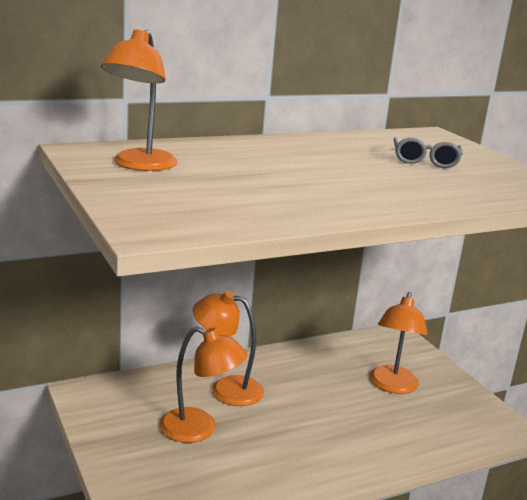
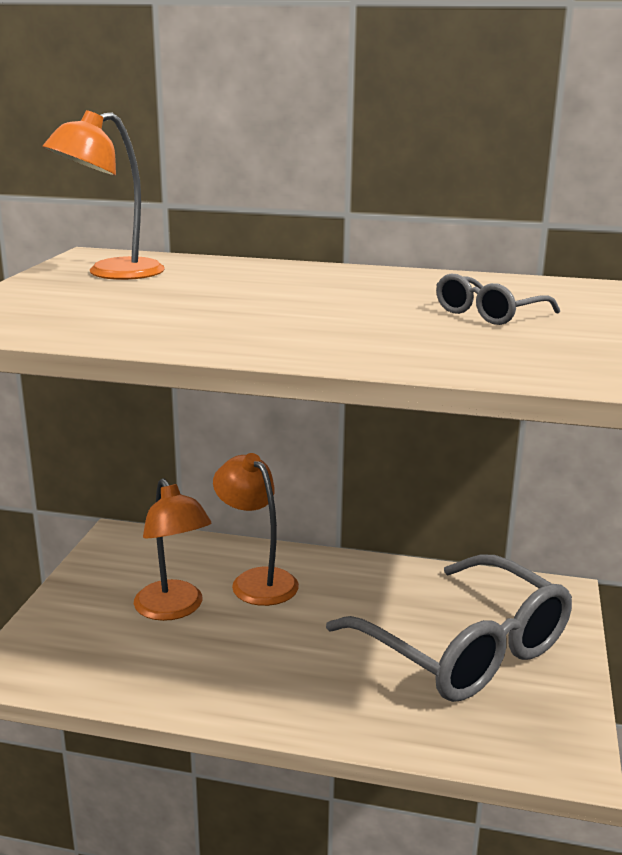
camera: 40 degrees right, 0 degrees up
(392, 386) = (465, 649): orange lamp -> grey glasses

